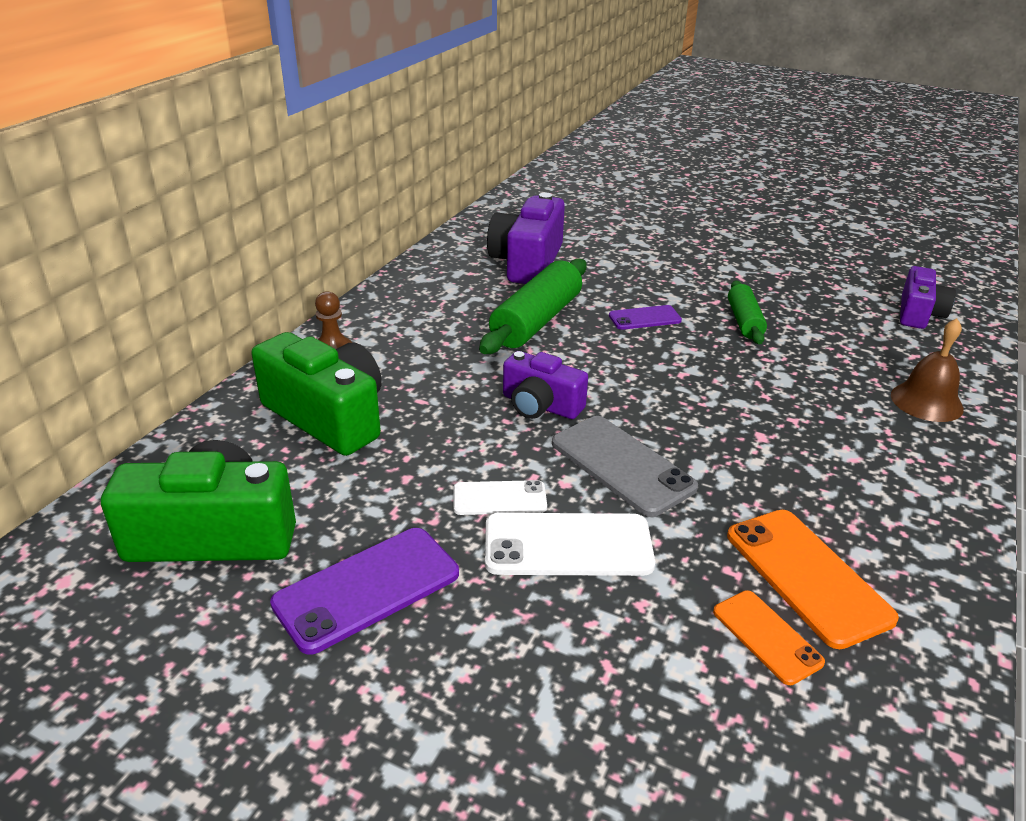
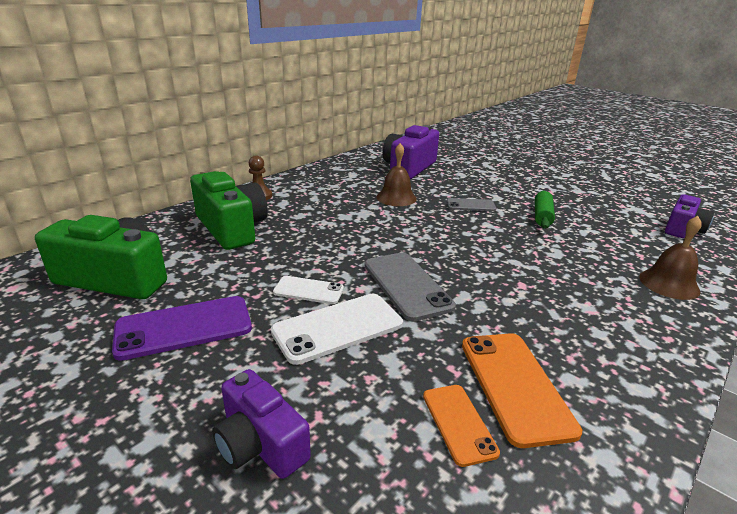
camera: 15 degrees right, 5 degrees down
(537, 321) = (396, 198): green rolling pin -> brown bell
(540, 405) = (370, 242): purple camera -> purple camera (260, 443)
(568, 545) = (338, 328): white phone -> white phone turned 45 degrees counterclockwise
(644, 318) = (470, 205): purple phone -> grey phone

